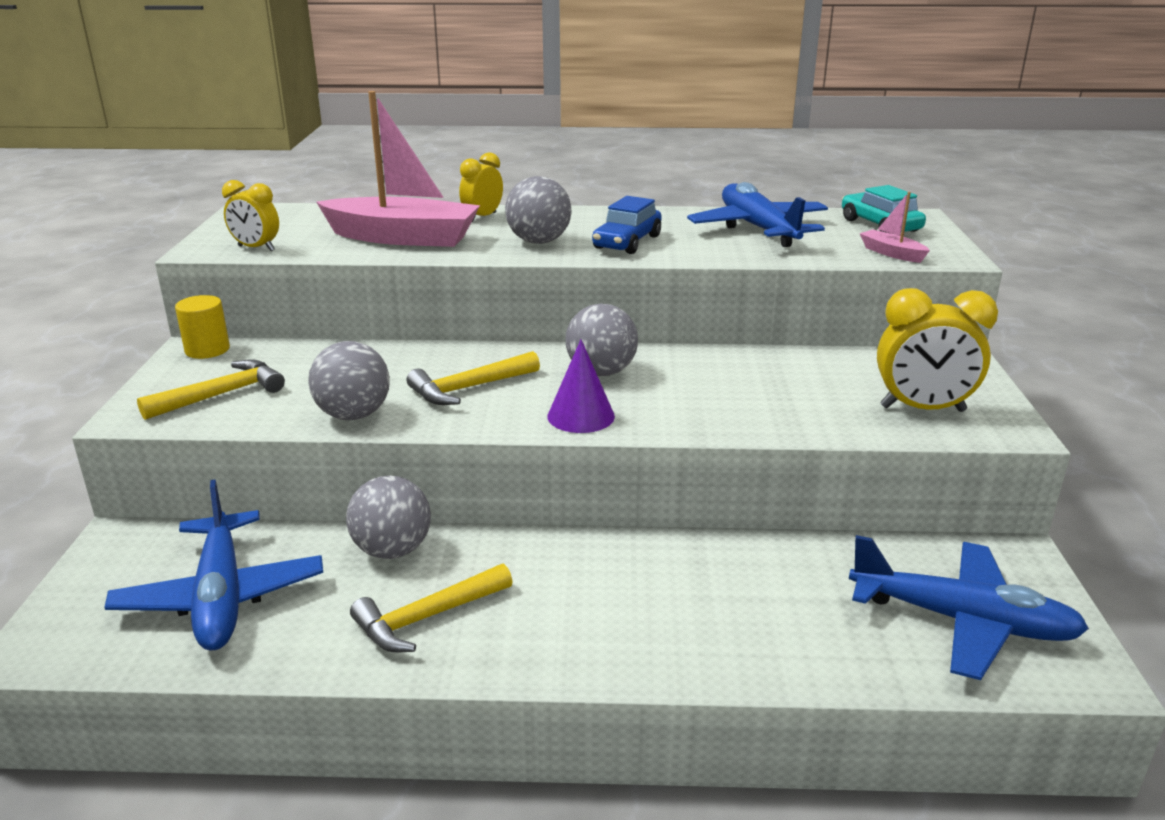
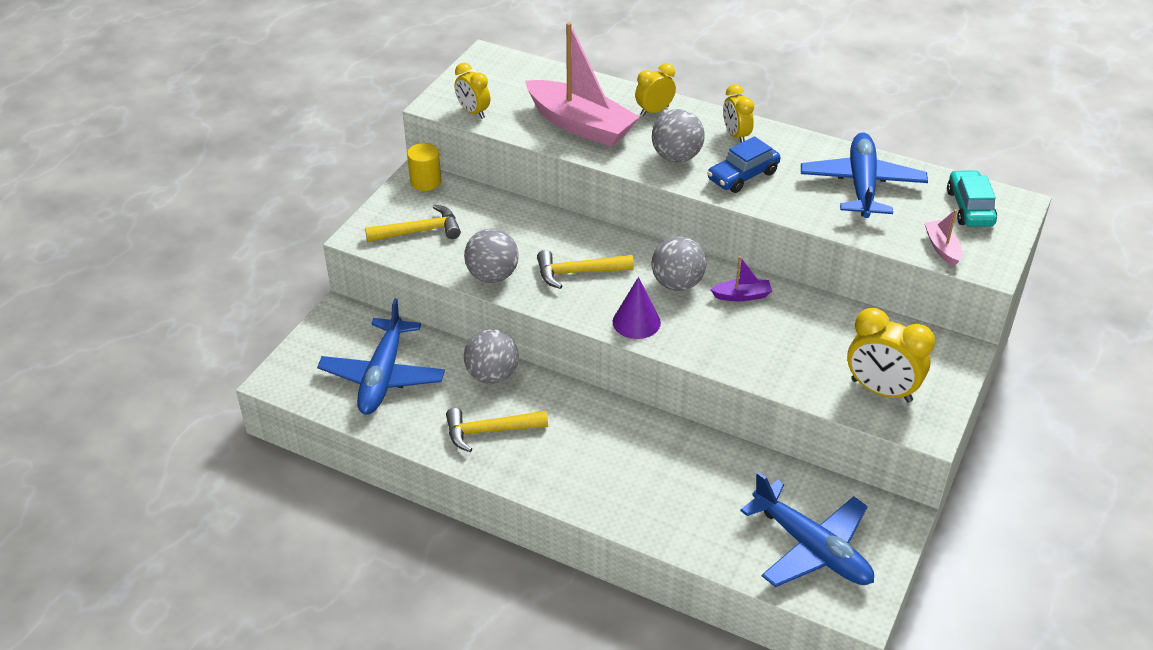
camera: 25 degrees right, 15 degrees up
(590, 219) = (736, 136): none -> yellow clock
(685, 366) = (742, 296): none -> purple boat

